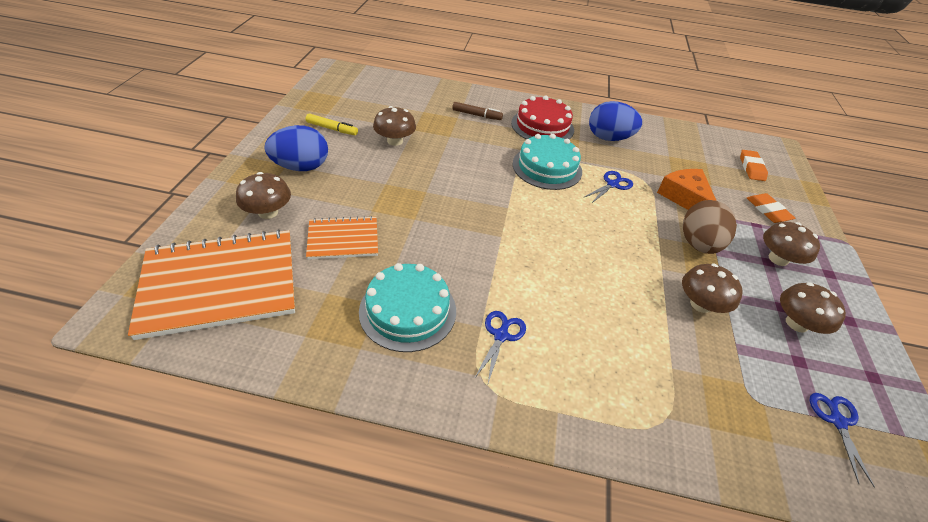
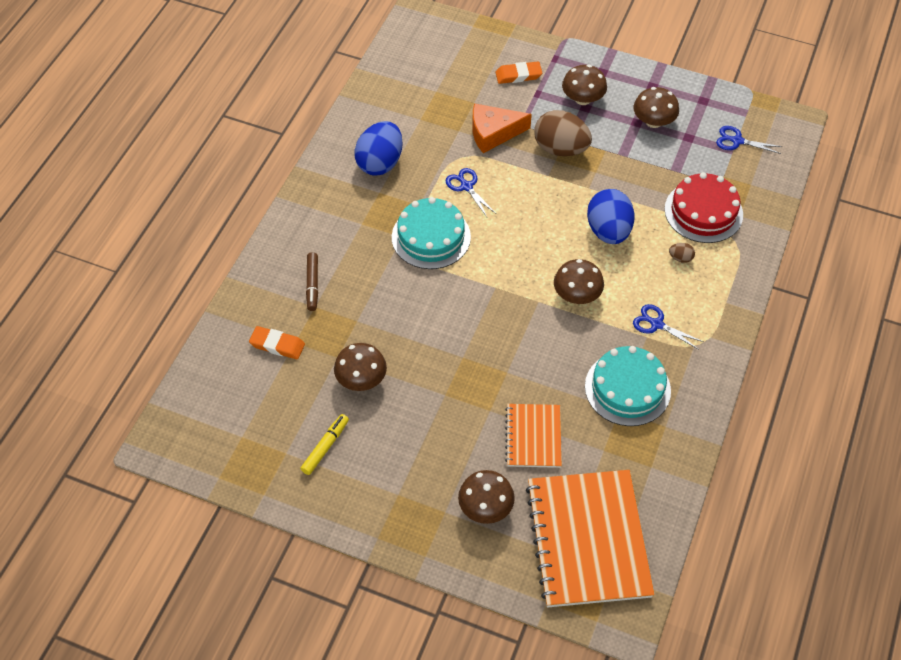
camera: 75 degrees left, 10 degrees up
(301, 167) = (405, 478): blue egg -> blue egg (608, 231)
(477, 115) = (312, 284): brown marker -> brown marker turned 150 degrees clockwise
(542, 126) = (347, 221): red cake -> red cake (703, 212)
(606, 357) = (680, 258): none -> brown egg
(700, 304) = (631, 176): brown mushroom -> brown mushroom (577, 295)
(751, 168) = (450, 56): orange eraser -> orange eraser (277, 345)

